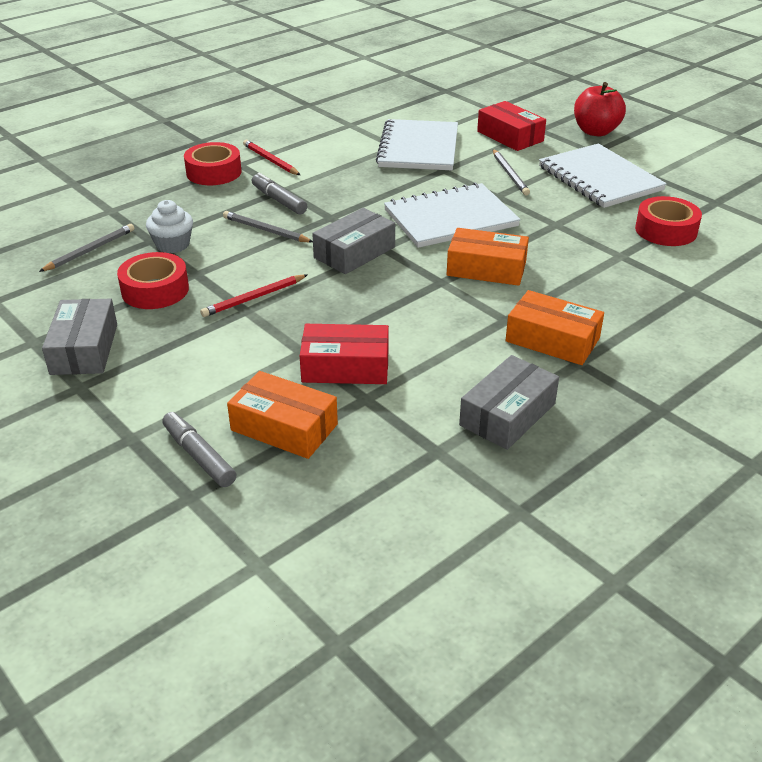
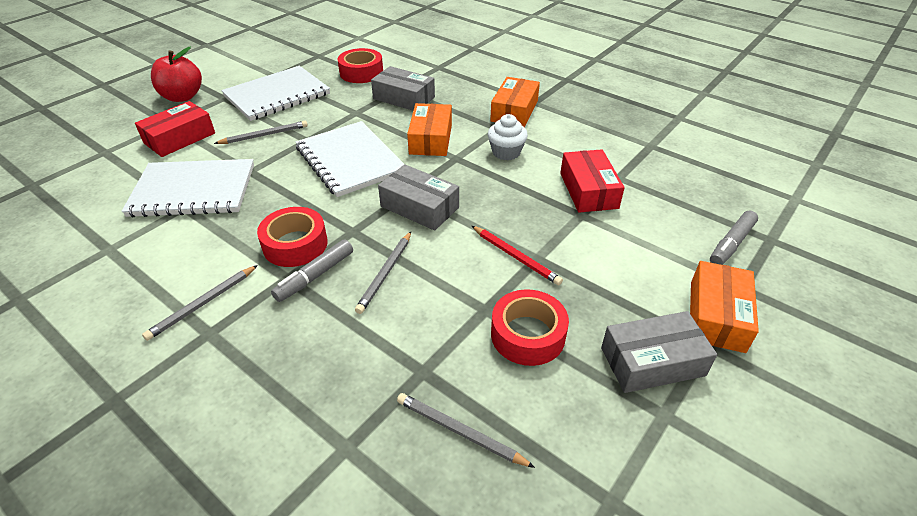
camera: 100 degrees left, 5 degrees up
(173, 245) = (430, 346): white cupcake -> white cupcake (506, 152)
(214, 172) = (231, 355): red tape -> red tape (295, 244)
(271, 160) = (203, 304): red pencil -> grey pencil
(284, 427) = (672, 209): orange box -> orange box (716, 316)
(507, 414) = (600, 124): grey box -> grey box (404, 98)

